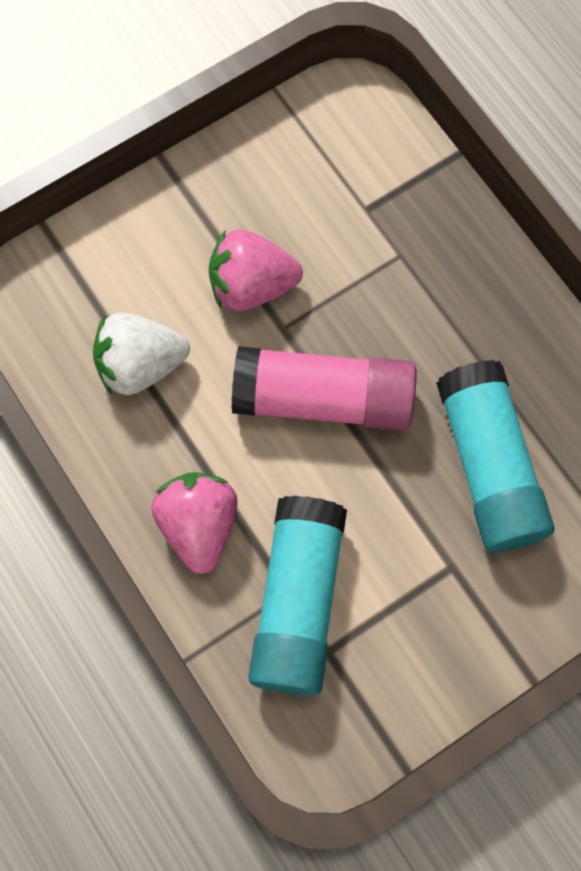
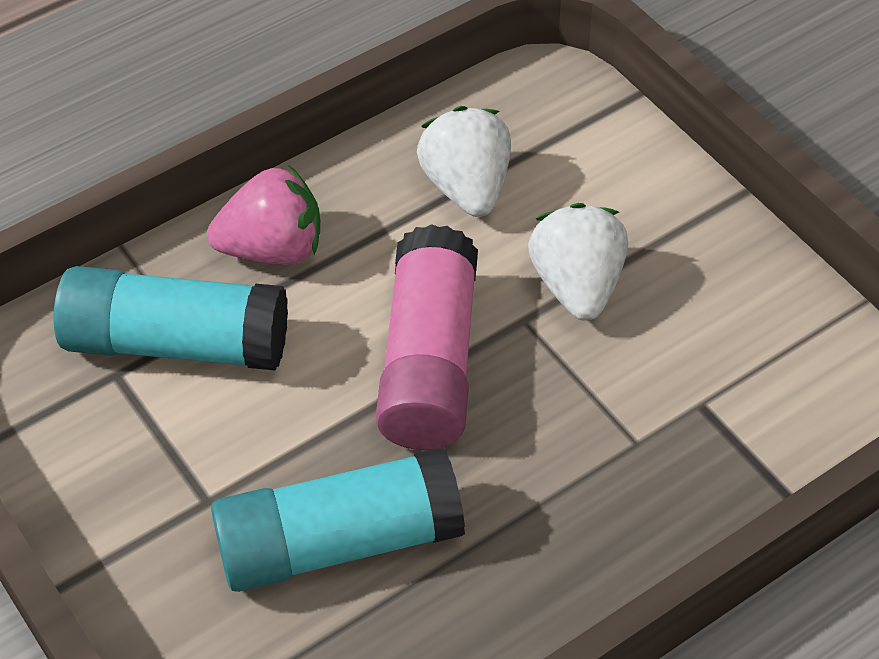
camera: 90 degrees right, 20 degrees down
(251, 286) = (577, 285): pink strawberry -> white strawberry

